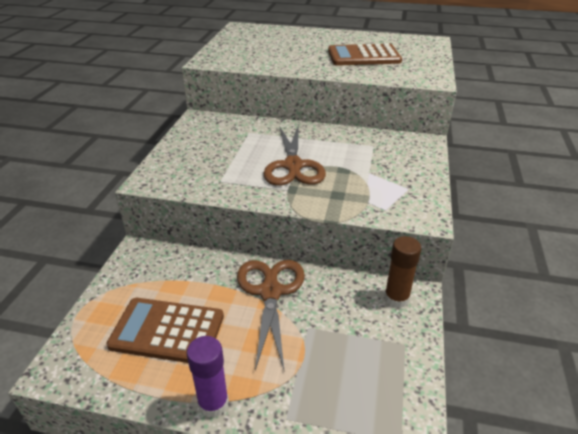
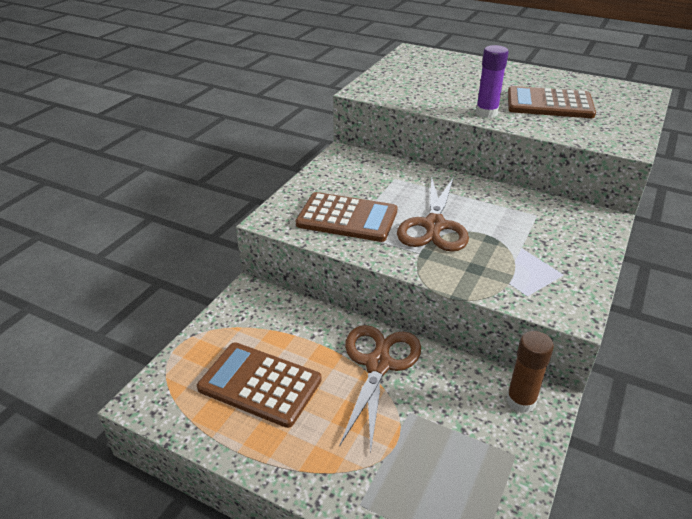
camera: 15 degrees right, 0 degrees up
(213, 403) = (288, 470): purple glue stick -> purple glue stick (486, 113)
(216, 170) = (347, 218): none -> brown calculator

